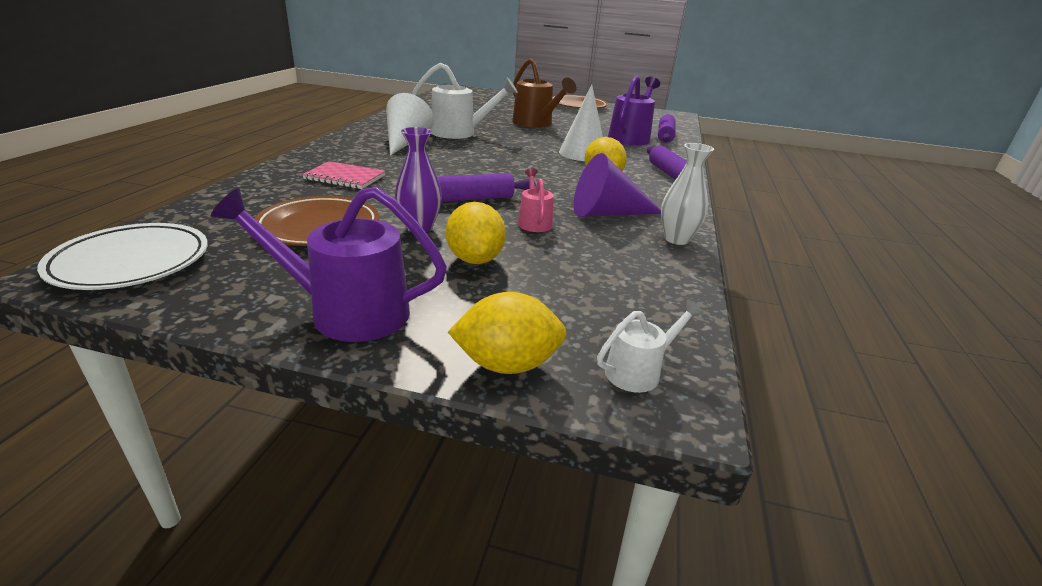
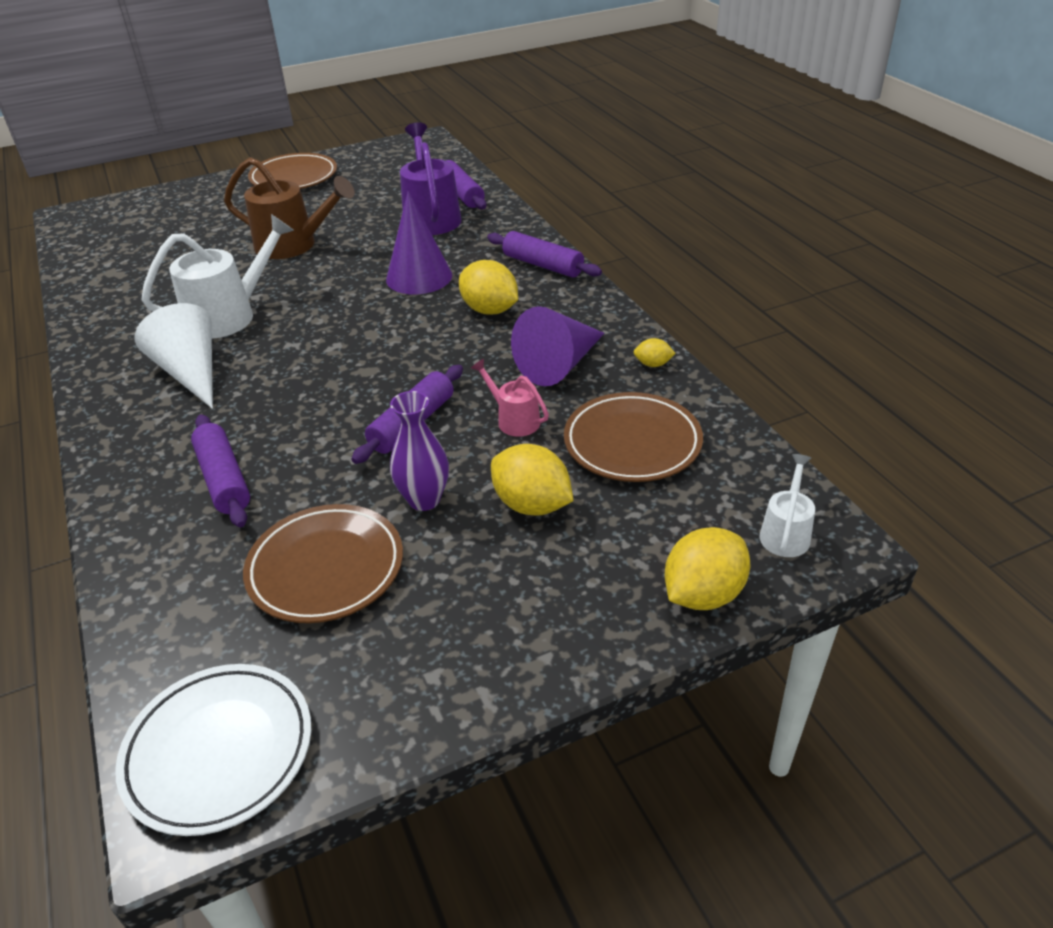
camera: 35 degrees left, 10 degrees up
(345, 177) = (224, 479): pink notebook -> purple rolling pin
(346, 312) = (519, 641): purple watering can -> none
(582, 153) = (419, 277): white cone -> purple cone
(595, 265) = (632, 443): none -> brown plate
(676, 239) = (653, 364): white vase -> yellow lemon

